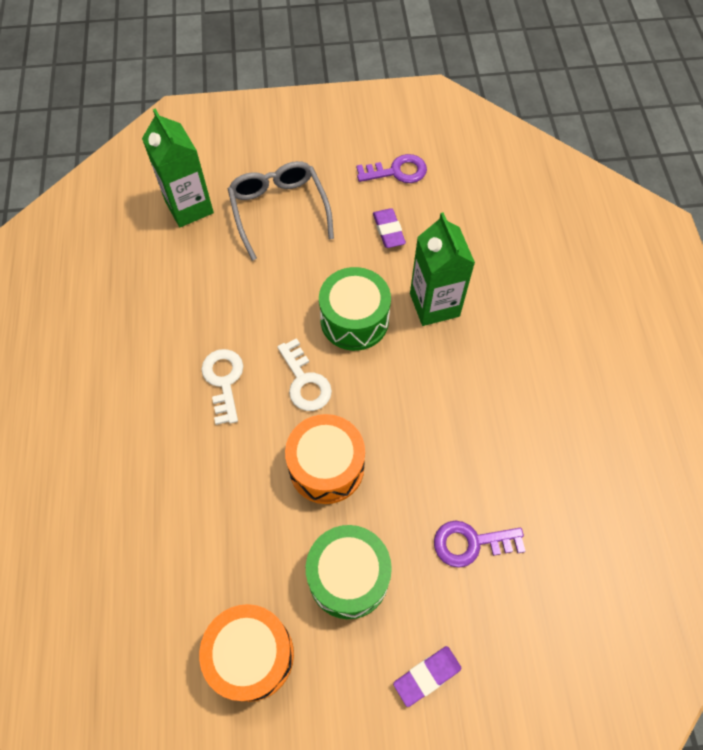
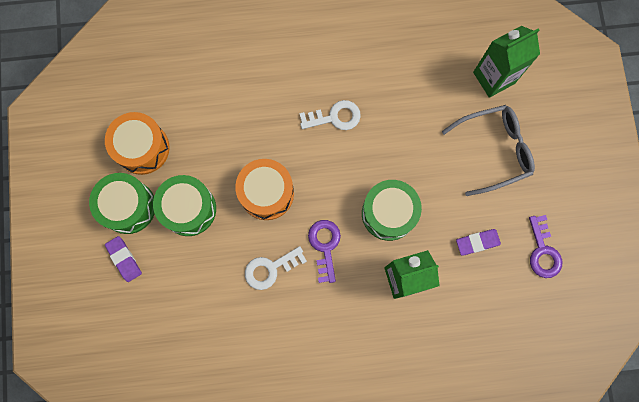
camera: 90 degrees right, 15 degrees up
(305, 381) = (334, 176): white key -> white key (270, 269)
(345, 673) = (128, 207): none -> green drum
(471, 543) = (209, 294): purple key -> purple key (325, 246)

